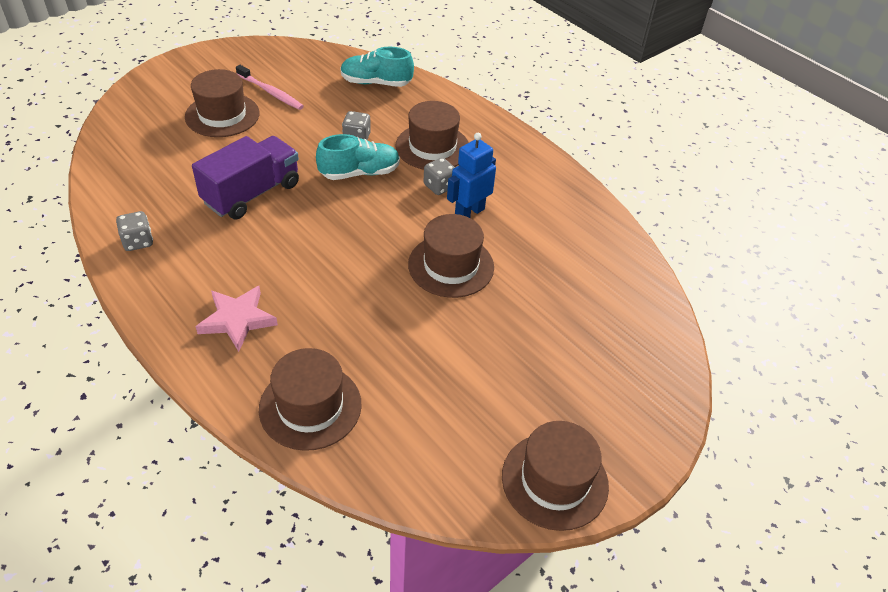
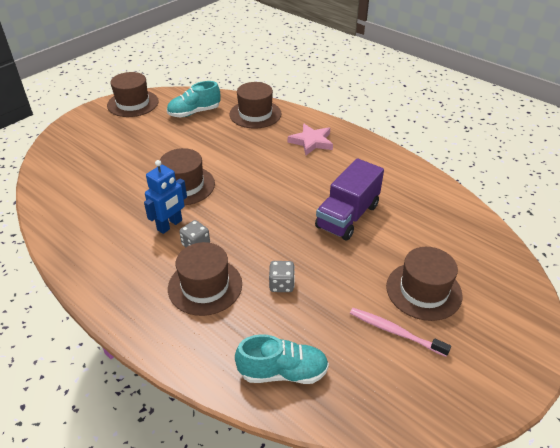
camera: 175 degrees right, 5 degrees down
(138, 241) = (402, 173): grey dice -> none
(359, 173) = (268, 247): turquoise shoe -> turquoise shoe (194, 112)

